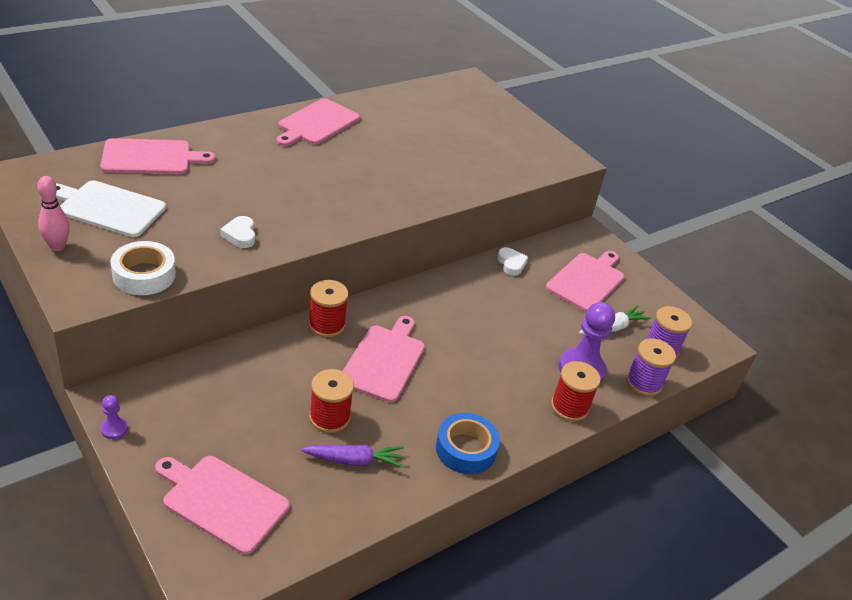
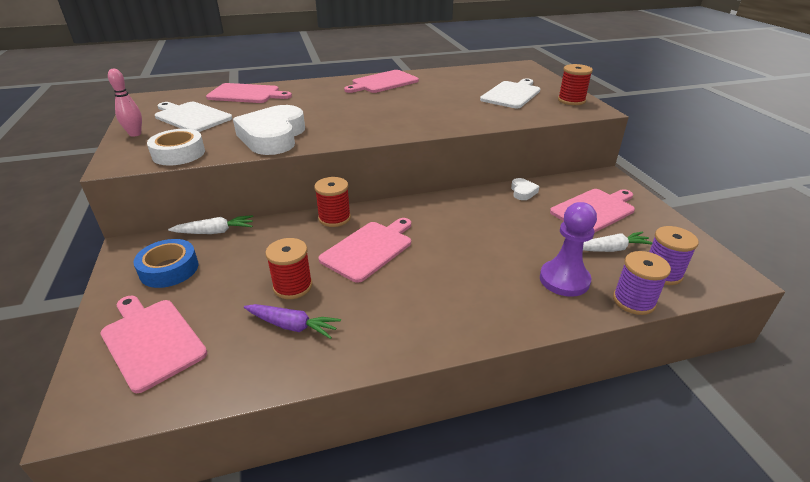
camera: 25 degrees right, 5 degrees down
(114, 429) = (114, 269): purple pawn -> none
(199, 362) = (215, 232): none -> white carrot
(240, 235) = (273, 137): white heart -> white heart, size x2.36
(465, 449) = (408, 334): blue tape -> blue tape (169, 269)
(477, 138) = (512, 94): none -> white cutting board
(569, 407) = (539, 312): red spool -> red spool (571, 100)

